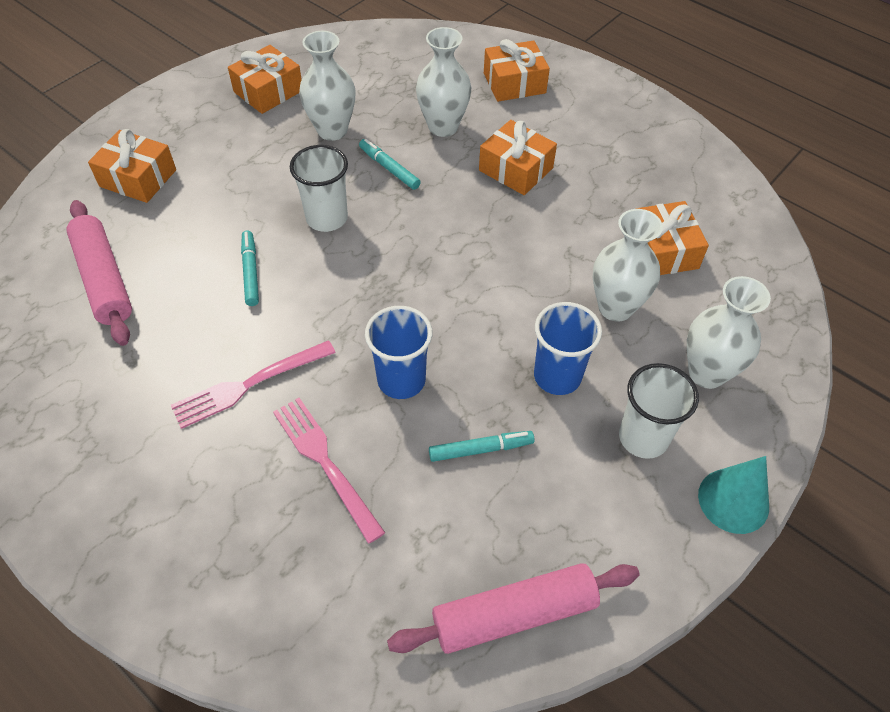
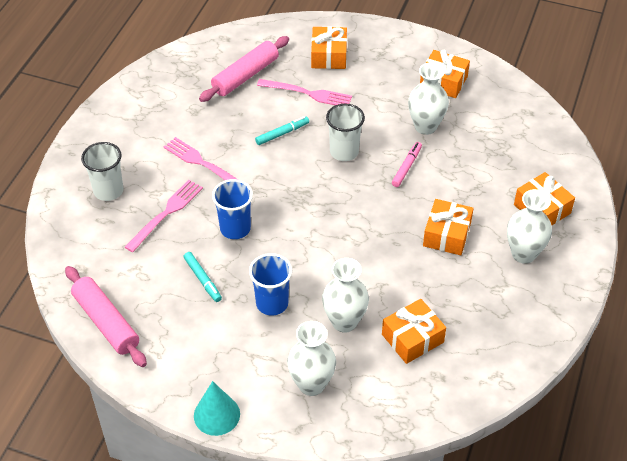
camera: 70 degrees right, 5 degrees down
(194, 221) = (308, 93): none -> pink fork
(389, 168) = (406, 167): turquoise marker -> pink marker
(443, 127) = (466, 182): white vase -> white vase (523, 254)
(643, 437) = (244, 358): white cup -> white cup (108, 191)

